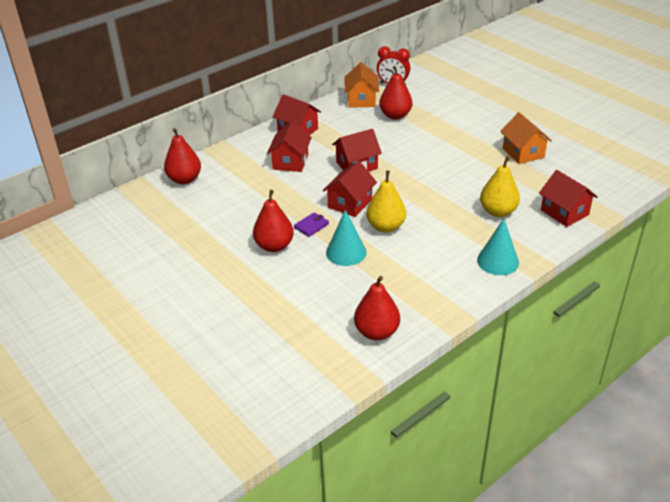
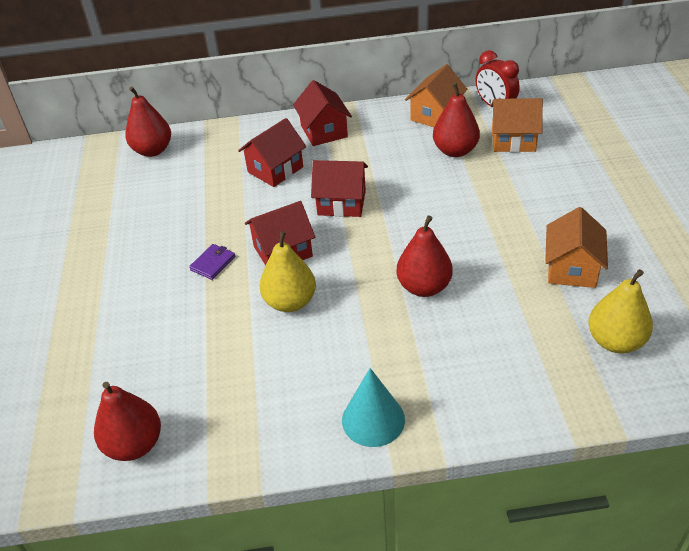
camera: 35 degrees right, 5 degrees up
(274, 246) = (151, 272): red pear -> red pear (424, 287)
(311, 226) = (213, 263): purple wallet -> purple wallet turned 45 degrees counterclockwise
(346, 252) = (213, 316): turquoise cone -> none
(424, 99) = (513, 140): none -> orange house
(498, 211) = (448, 344): yellow pear -> yellow pear (615, 341)
(564, 212) = (540, 388): red house -> none

